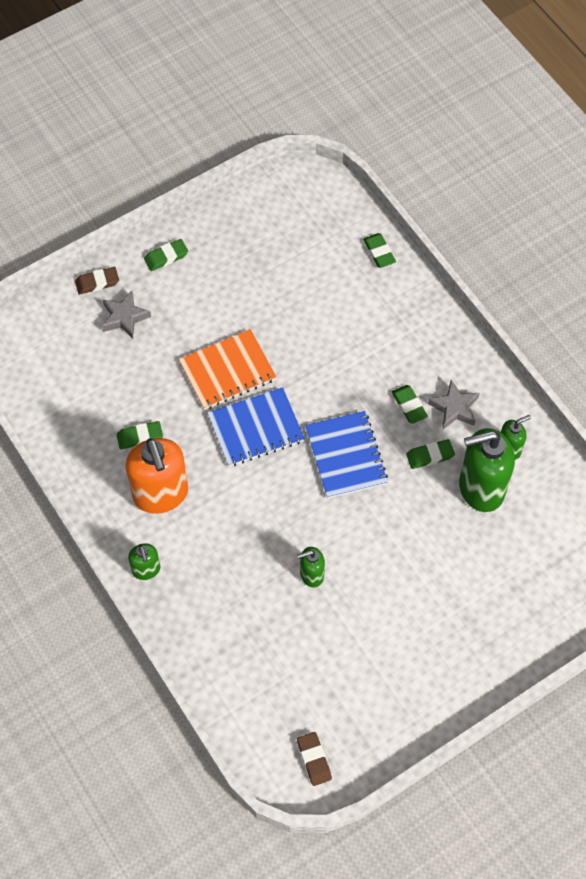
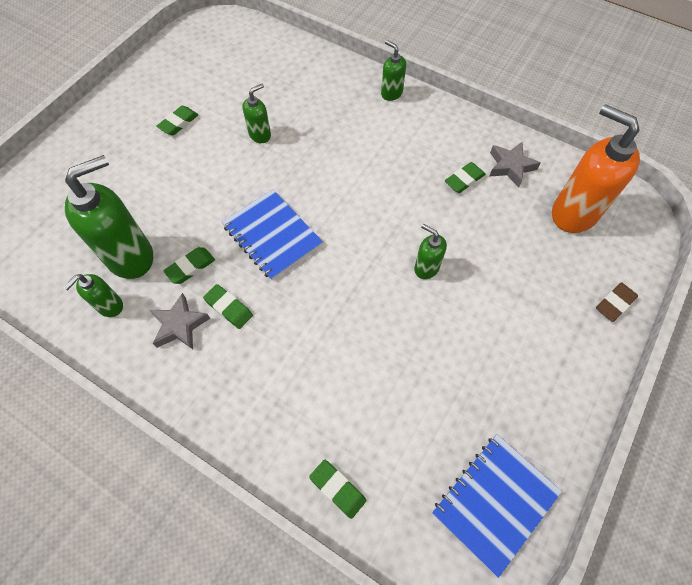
camera: 155 degrees right, 0 degrees up
(124, 317) = (559, 279): grey star -> grey star (510, 166)
(161, 494) = (416, 145): orange soap dispenser -> orange soap dispenser (573, 213)
(166, 257) = (571, 365): green eraser -> green eraser (179, 123)
(227, 371) = (426, 268): orange notebook -> green soap dispenser
(256, 428) = (368, 226): blue notebook -> blue notebook (494, 502)
(314, 760) = (207, 34): brown eraser -> none

